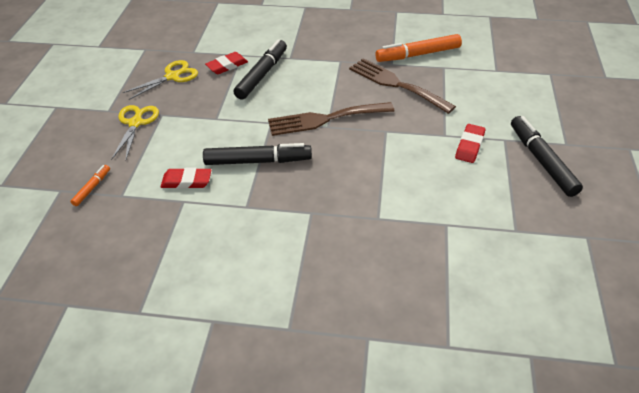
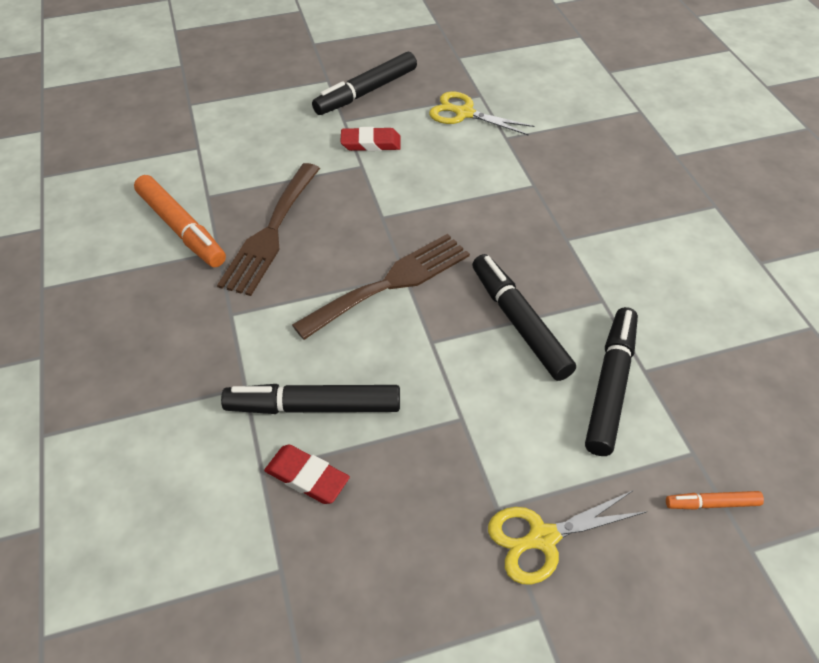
camera: 115 degrees left, 5 degrees up
(172, 76) = (381, 558): yellow scissors -> yellow scissors (464, 113)
(186, 181) = (610, 385): red eraser -> black marker
(325, 119) = (390, 283): brown fork -> brown fork turned 90 degrees counterclockwise

